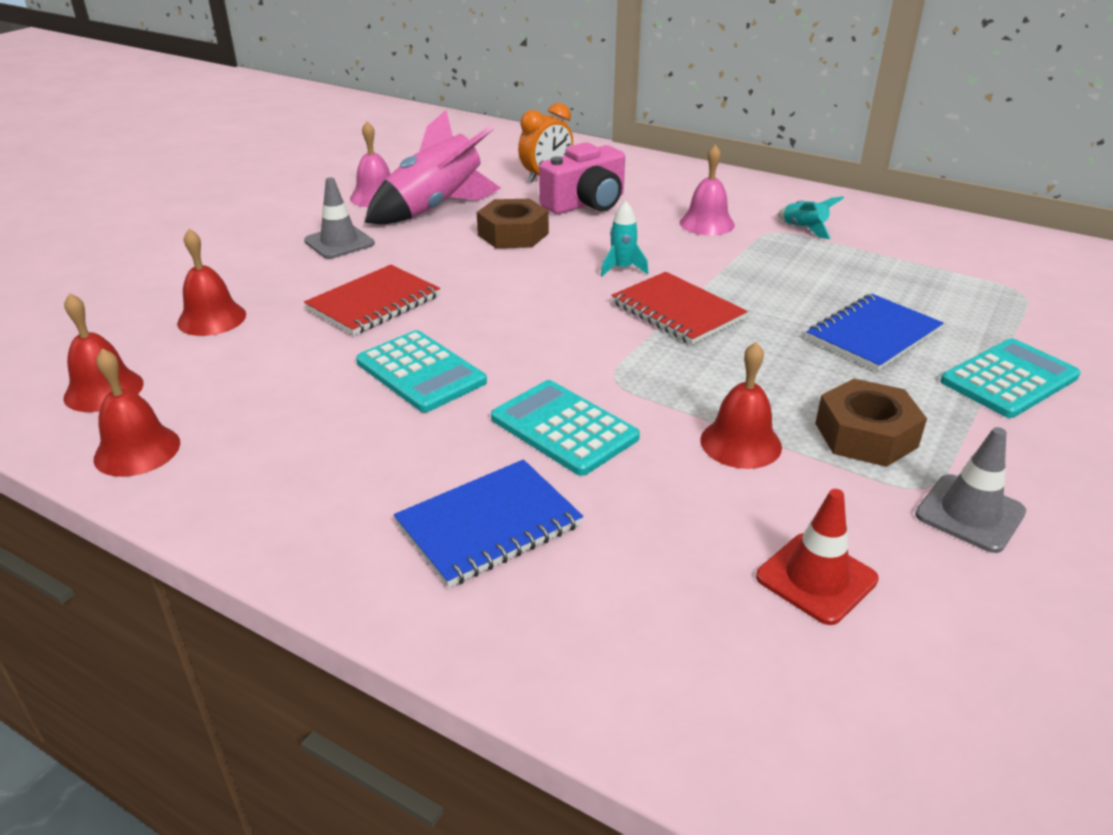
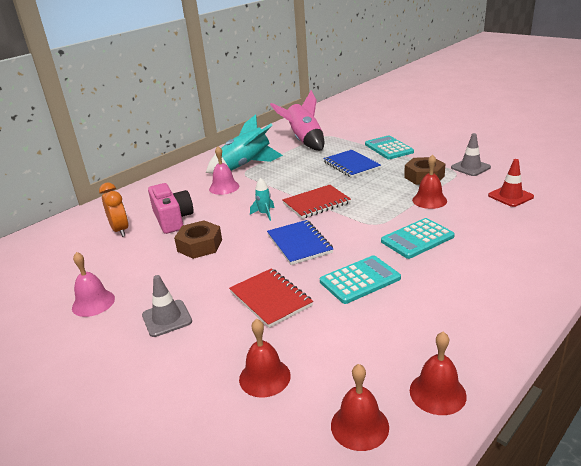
camera: 75 degrees left, 5 degrees down
(435, 208) = (137, 275): pink rocket -> pink rocket (304, 141)
(489, 525) = (493, 261): blue notebook -> blue notebook (299, 244)
(804, 229) = (245, 166): turquoise rocket -> turquoise rocket, size x2.23

